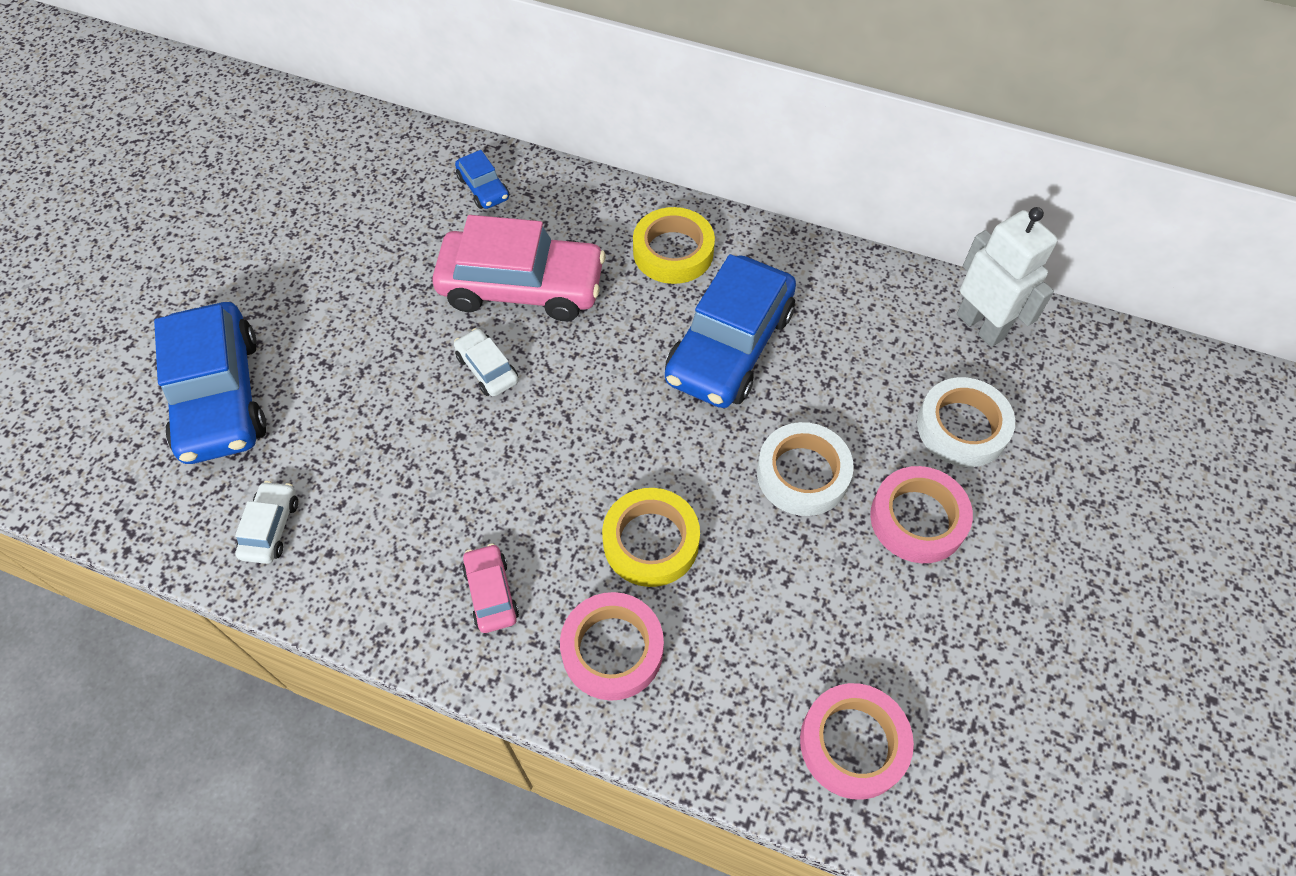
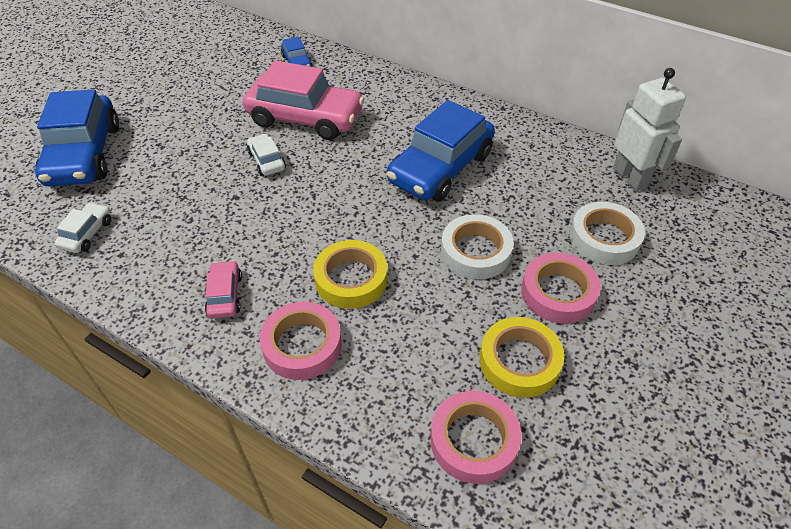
camera: 10 degrees right, 10 degrees down
(673, 252) = (415, 110): yellow tape -> yellow tape (519, 361)

